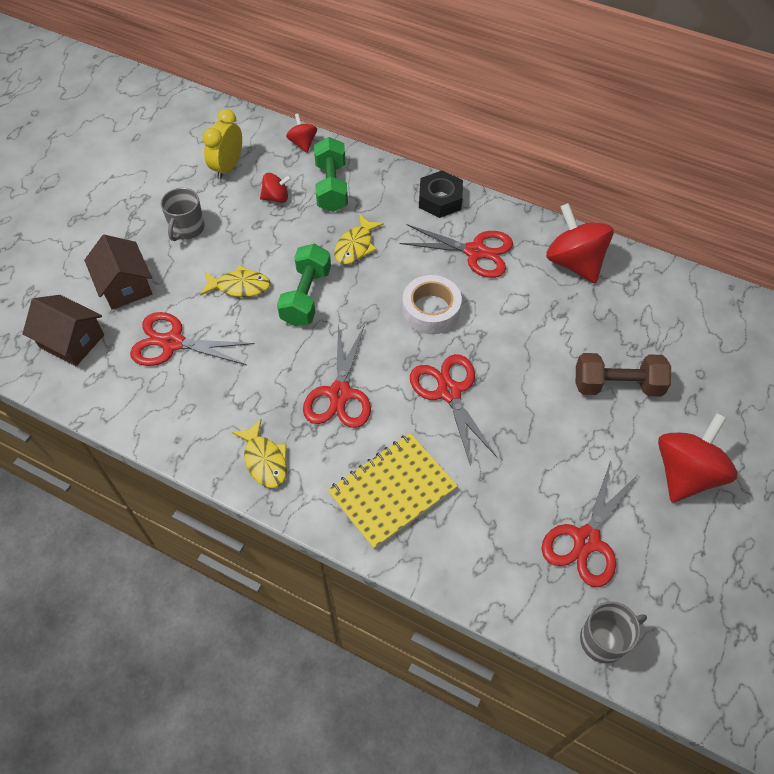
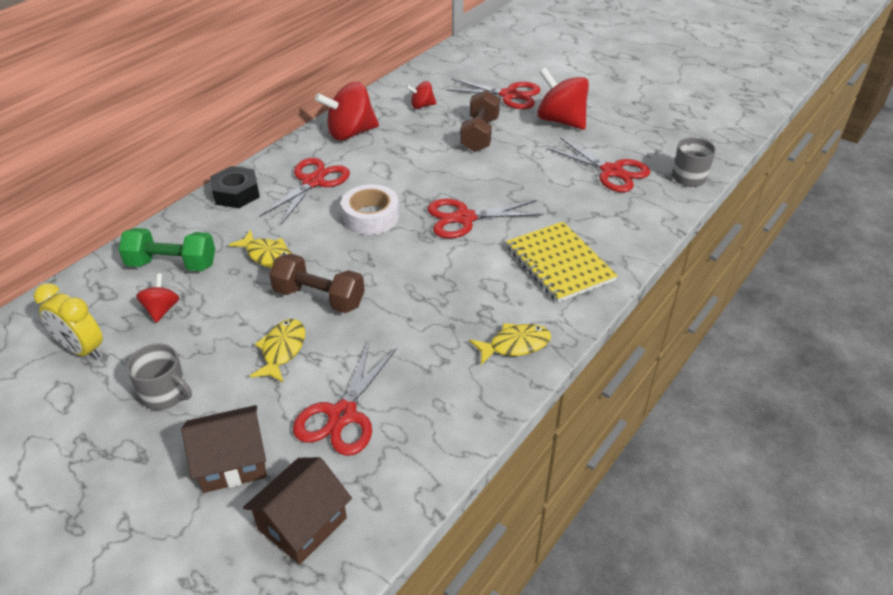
camera: 80 degrees left, 15 degrees down
(303, 143) = (87, 280): red spinning top -> red spinning top (422, 106)
(306, 296) = (319, 298): green dumbbell -> brown dumbbell
(339, 394) = (449, 285): red scissors -> red scissors (509, 95)

